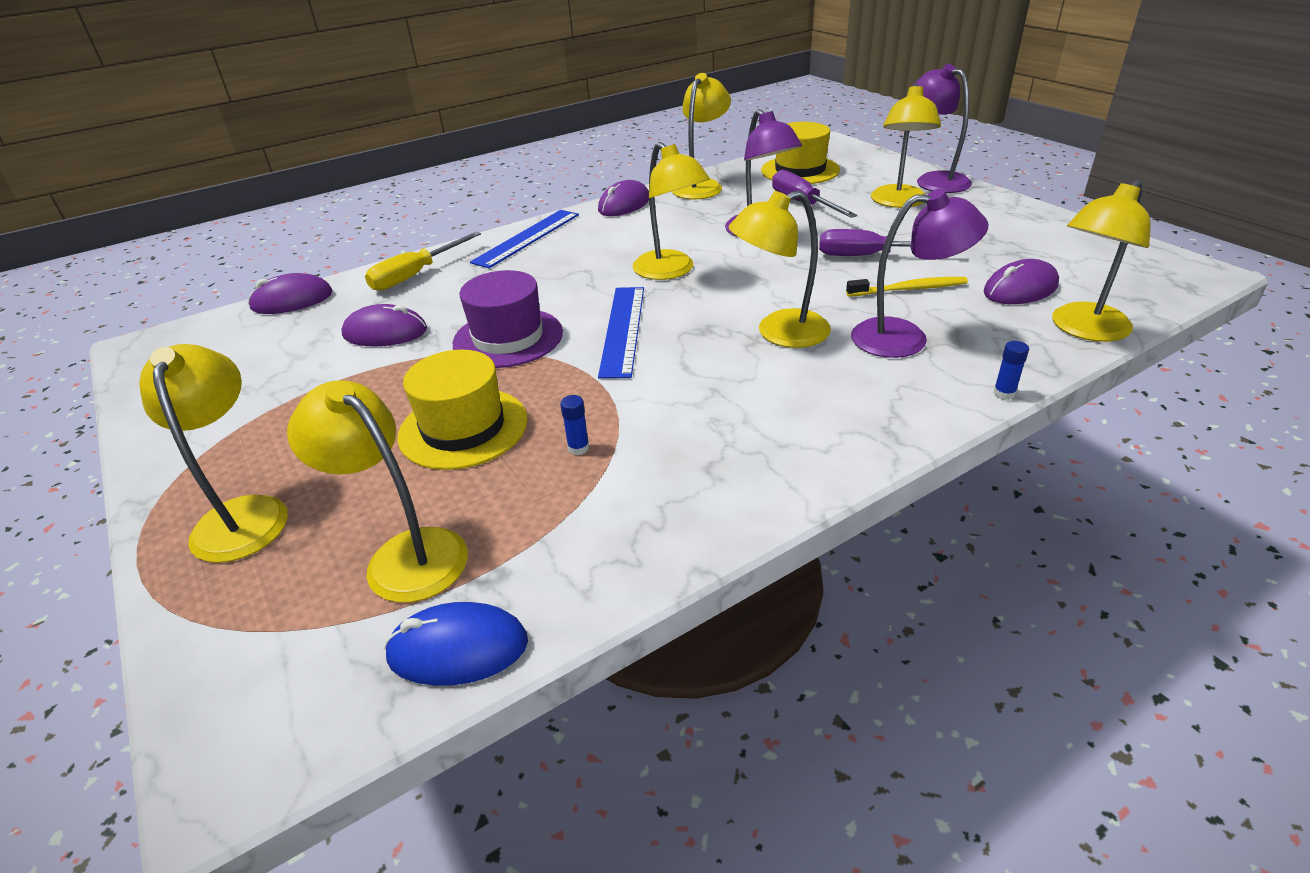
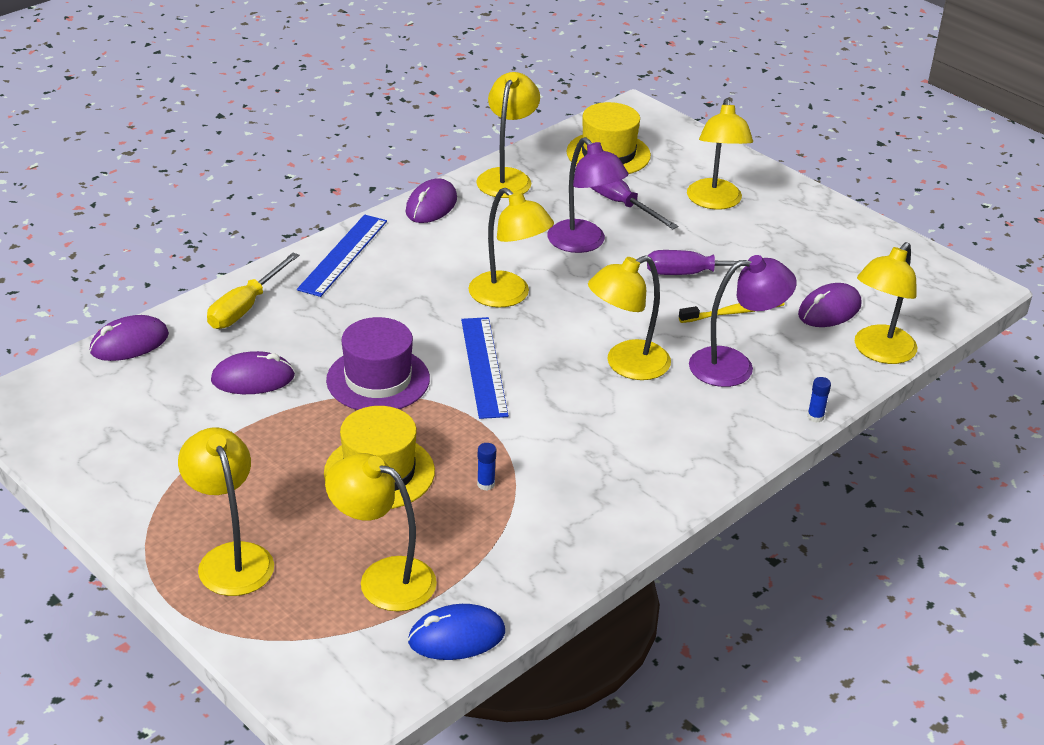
camera: 15 degrees left, 0 degrees up
(934, 180) = (747, 170): purple lamp -> none

